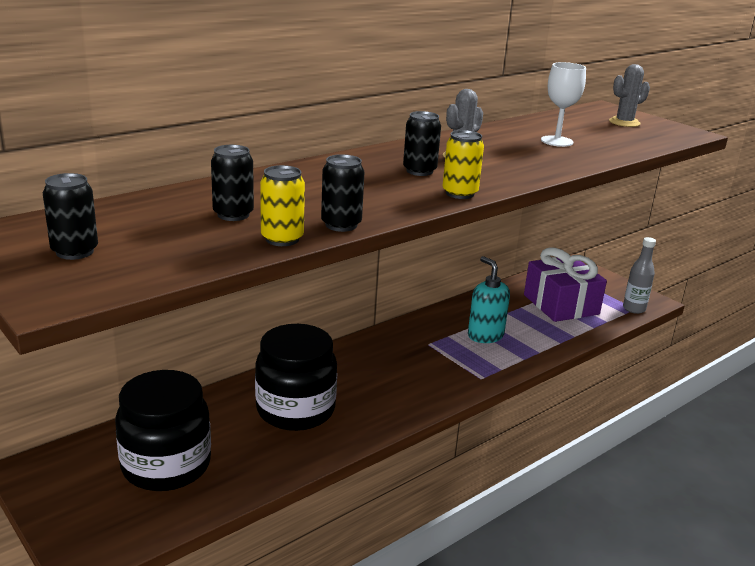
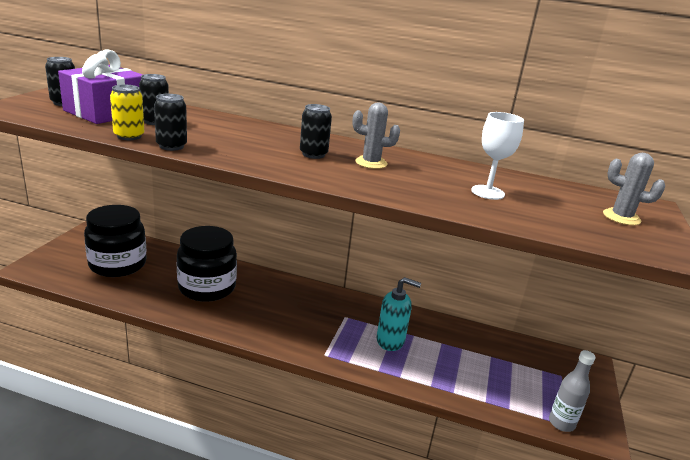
camera: 55 degrees right, 0 degrees up
(459, 193) = (285, 171): yellow can -> none
(485, 335) = (390, 341): turquoise soap dispenser -> turquoise soap dispenser turned 75 degrees clockwise
(561, 304) = (499, 371): purple gift -> purple gift (106, 112)

